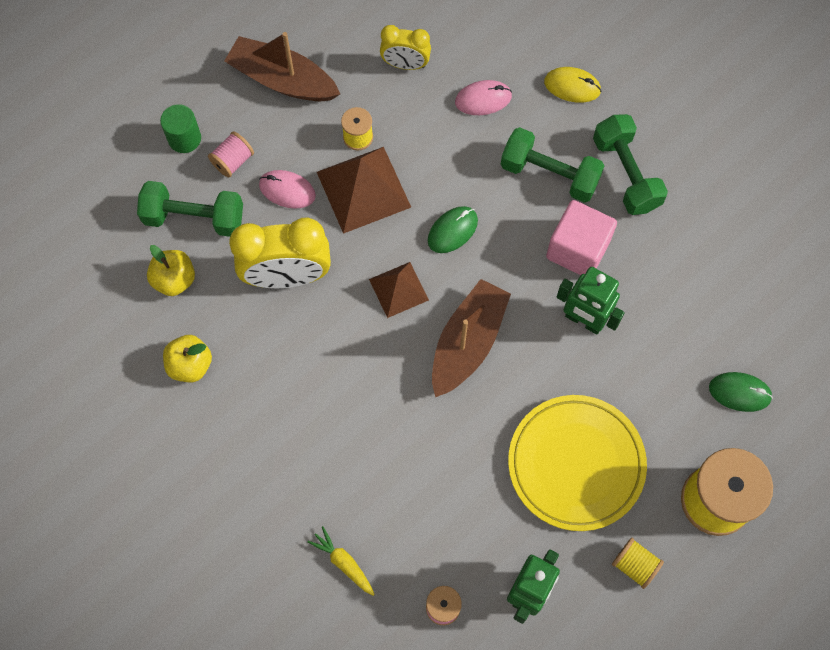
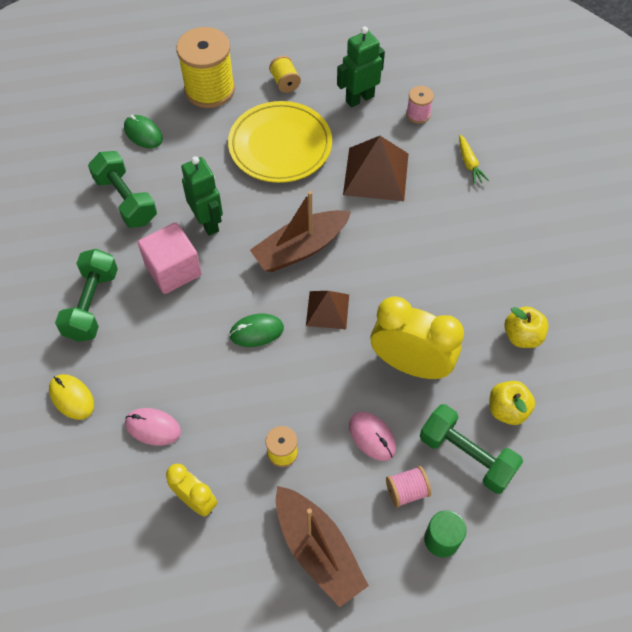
camera: 150 degrees left, 10 degrees down
(363, 189) = (306, 403): brown pyramid -> brown pyramid (376, 174)
(549, 174) = (149, 335): green dumbbell -> green dumbbell (126, 200)

